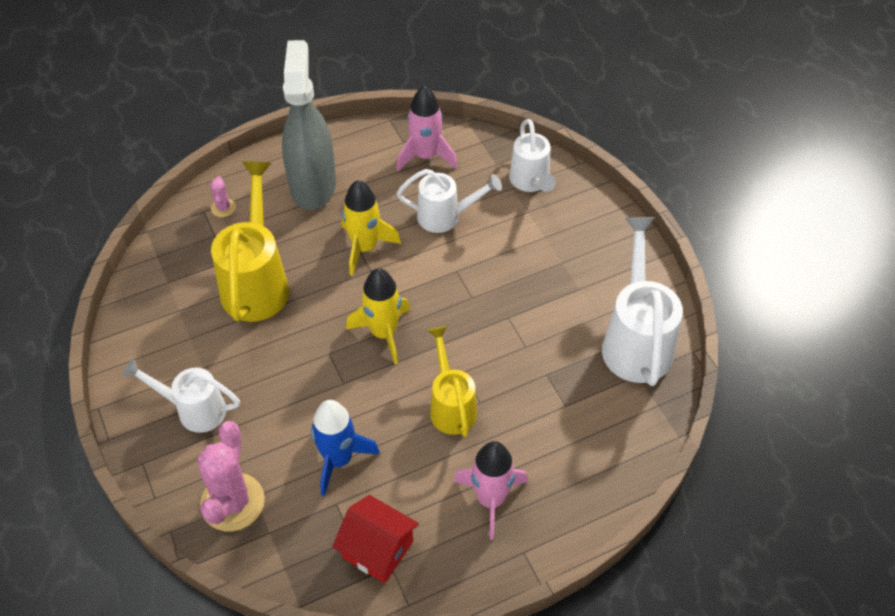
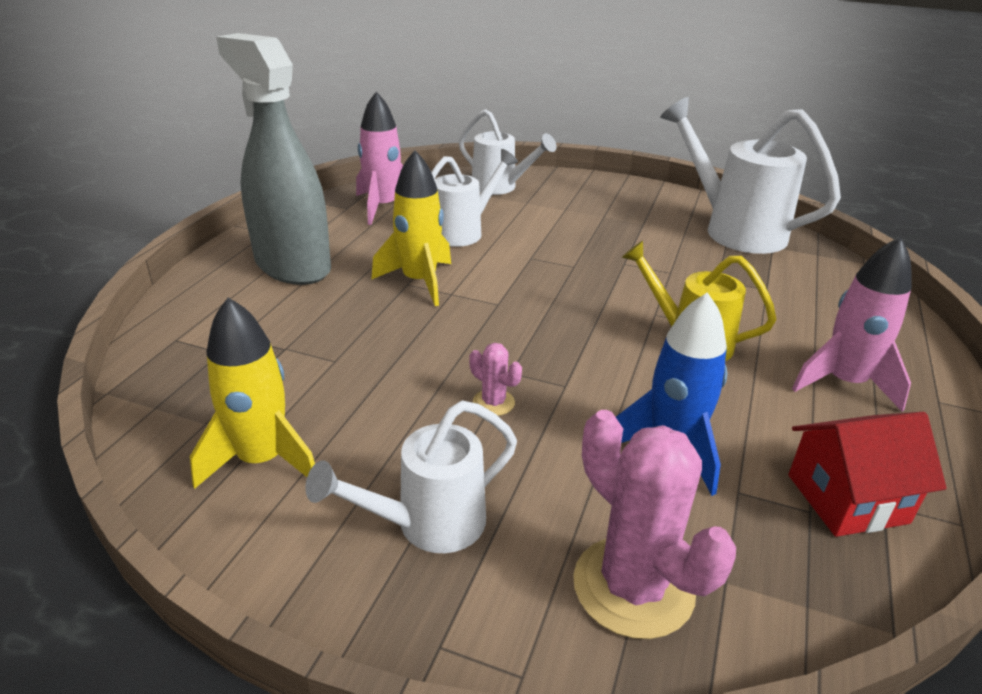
camera: 45 degrees left, 20 degrees down
(223, 208) = (200, 325): pink cactus -> pink cactus (493, 403)
(257, 282) = (335, 362): yellow watering can -> none
(384, 333) = (539, 327): yellow rocket -> yellow rocket (262, 460)

